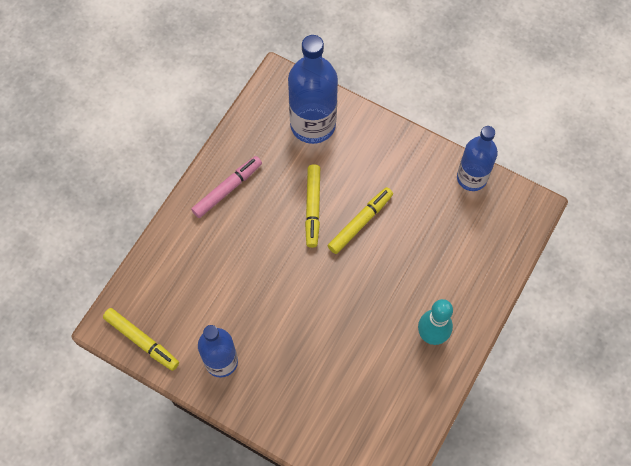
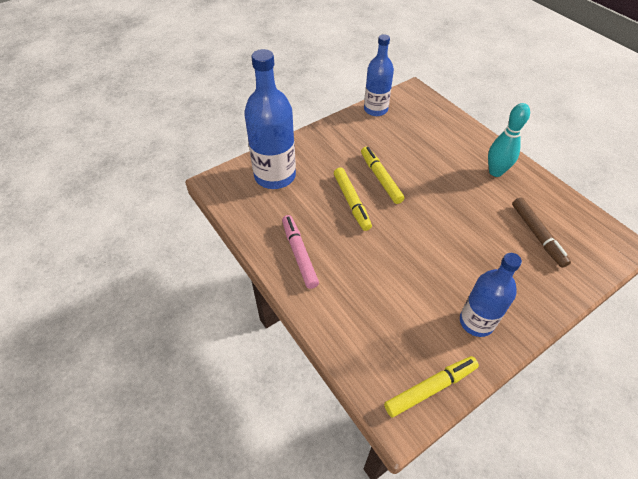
camera: 65 degrees left, 15 degrees down
(313, 208) = (351, 202): yellow marker -> yellow marker turned 45 degrees clockwise
(354, 397) = (537, 235): none -> brown marker

